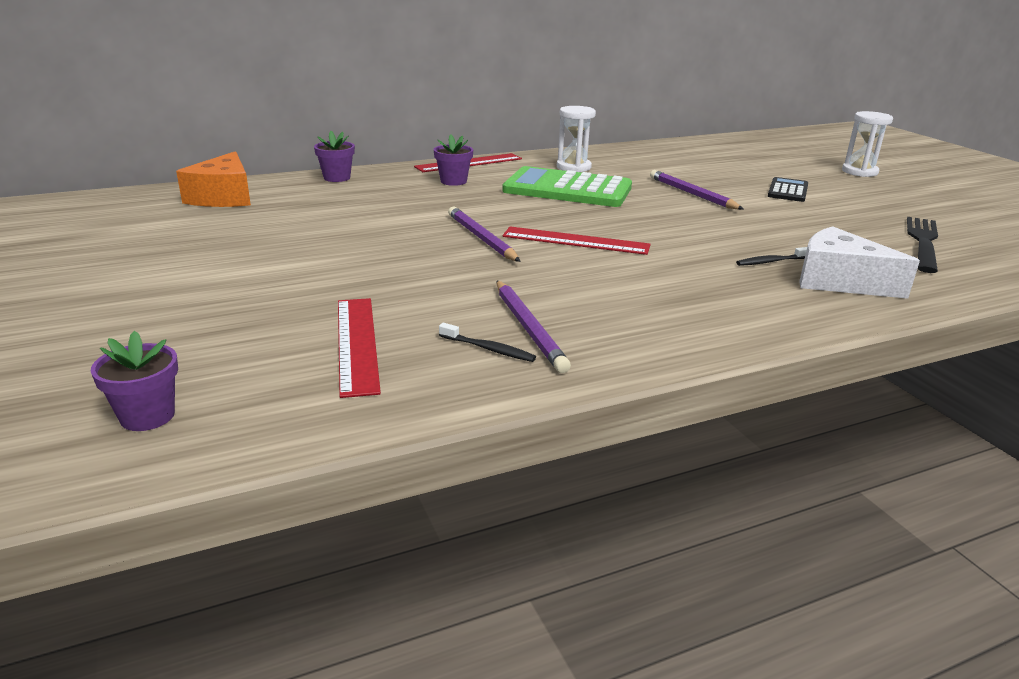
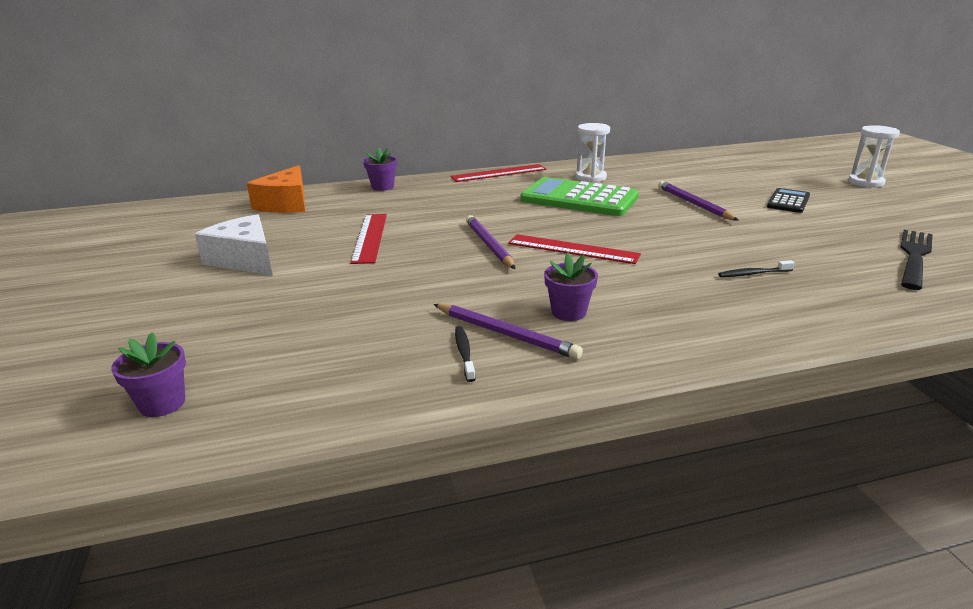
camera: 10 degrees right, 0 degrees up
(357, 343) = (353, 343): red ruler -> red ruler (370, 237)
(453, 181) = (480, 190): purple flower pot -> purple flower pot (568, 312)
(488, 349) = (464, 353): black toothbrush -> black toothbrush turned 135 degrees counterclockwise
(528, 328) = (506, 334): purple pencil -> purple pencil turned 45 degrees counterclockwise
(839, 281) = (816, 296): white cheese -> white cheese (245, 260)

